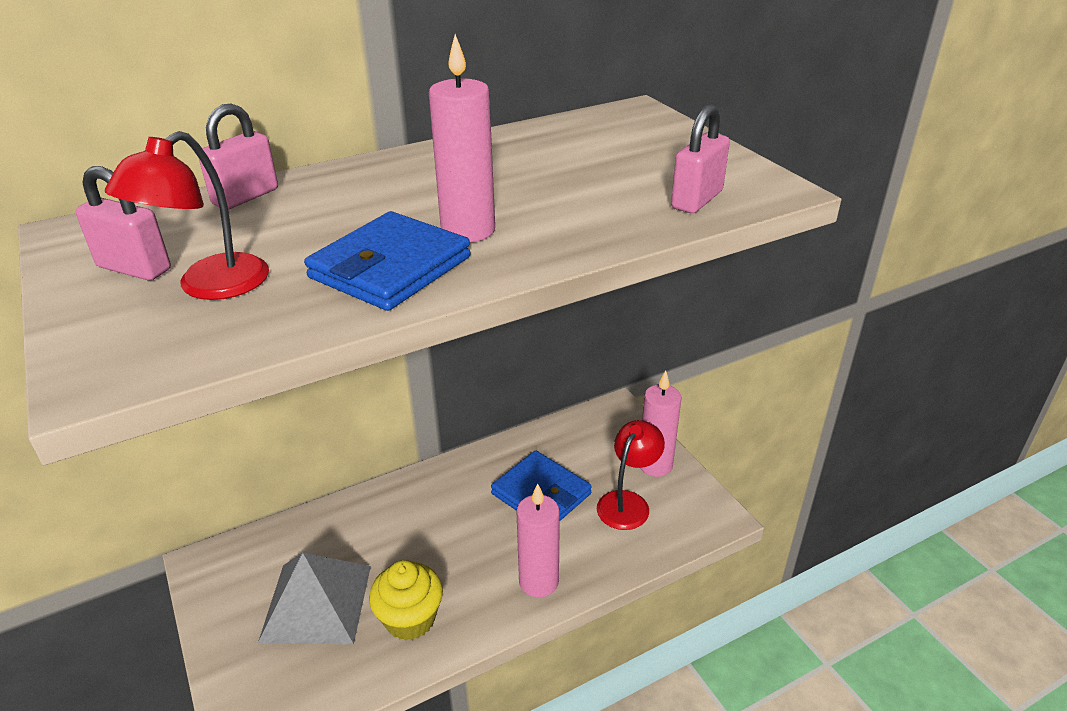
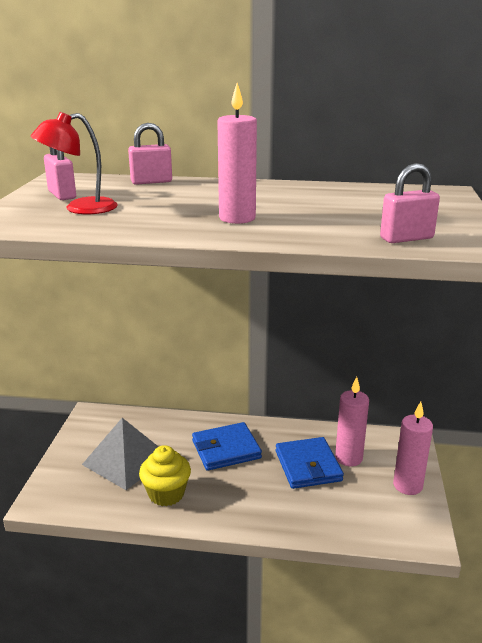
camera: 35 degrees right, 10 degrees down
(390, 267) = (171, 222): blue wallet -> blue wallet (226, 449)
(538, 582) = (259, 514): pink candle -> pink candle (348, 458)
(628, 502) = (364, 498): red lamp -> none

